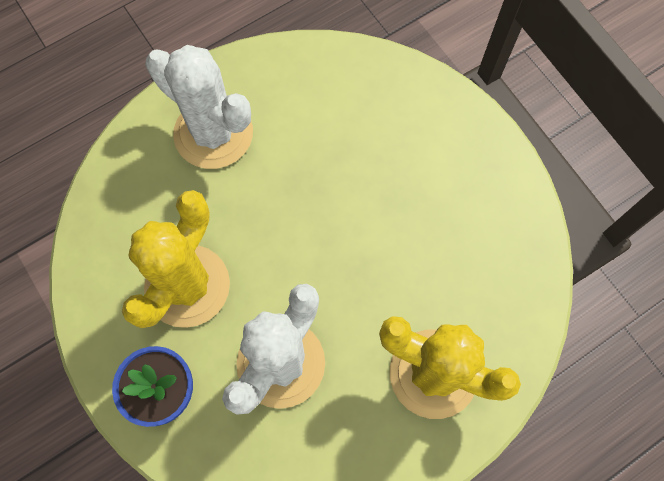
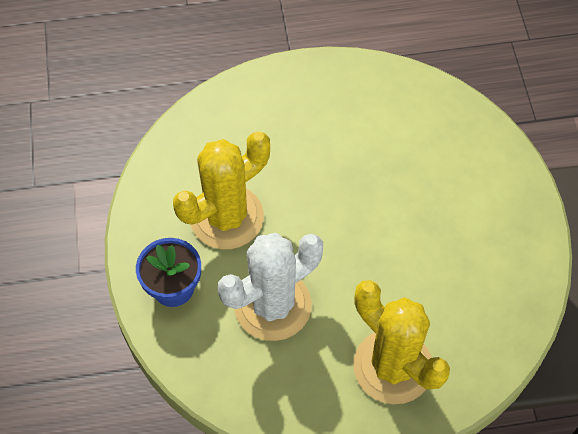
camera: 25 degrees right, 10 degrees down
(213, 133) = (301, 111): white cactus -> none

